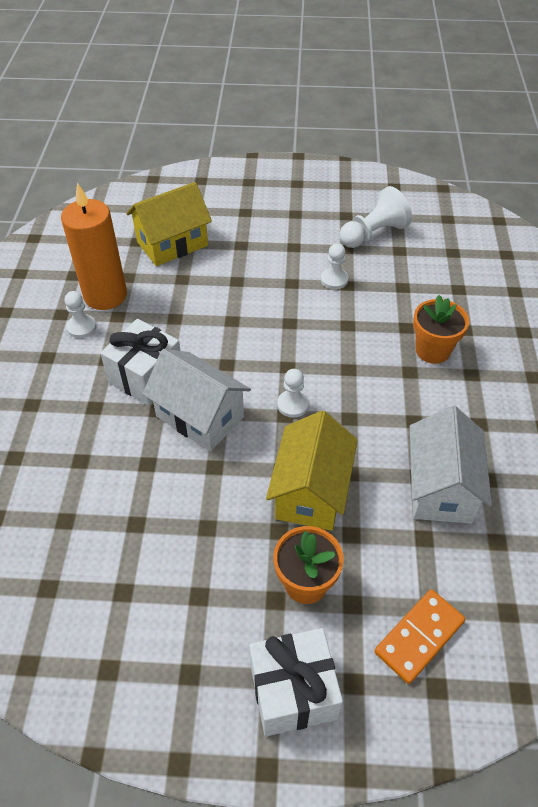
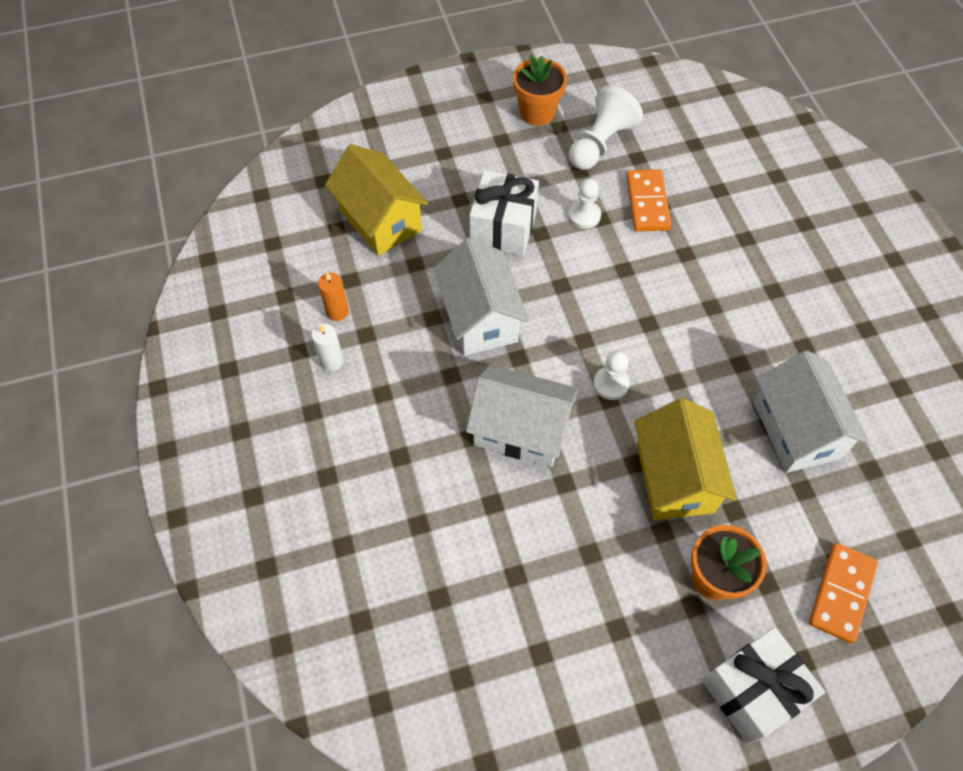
camera: 20 degrees left, 10 degrees up
(81, 327) = (332, 361): white pawn -> white candle
(105, 295) = (337, 311): orange candle -> orange candle, size x0.43
(146, 376) = (438, 400): white gift -> white gift (503, 228)
(172, 244) = (380, 220): yellow house -> yellow house turned 75 degrees counterclockwise
(212, 328) = (480, 318): none -> white house
(391, 283) = (647, 203): none -> orange domino
(432, 350) = (724, 274): orange flower pot -> orange flower pot (537, 113)

